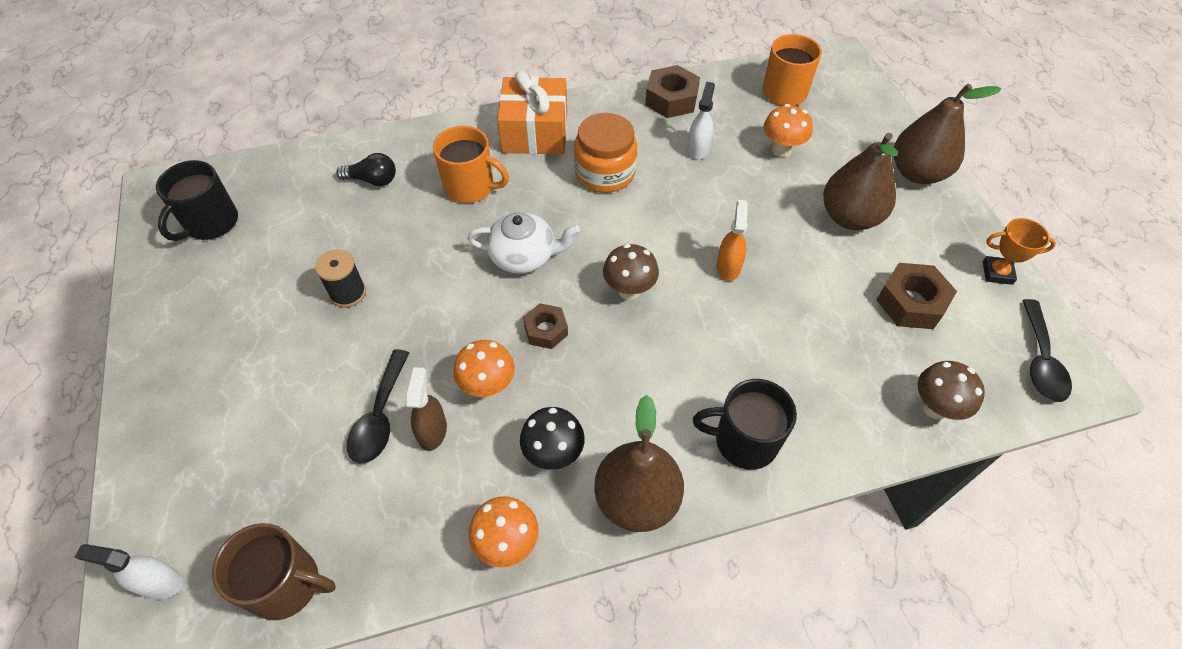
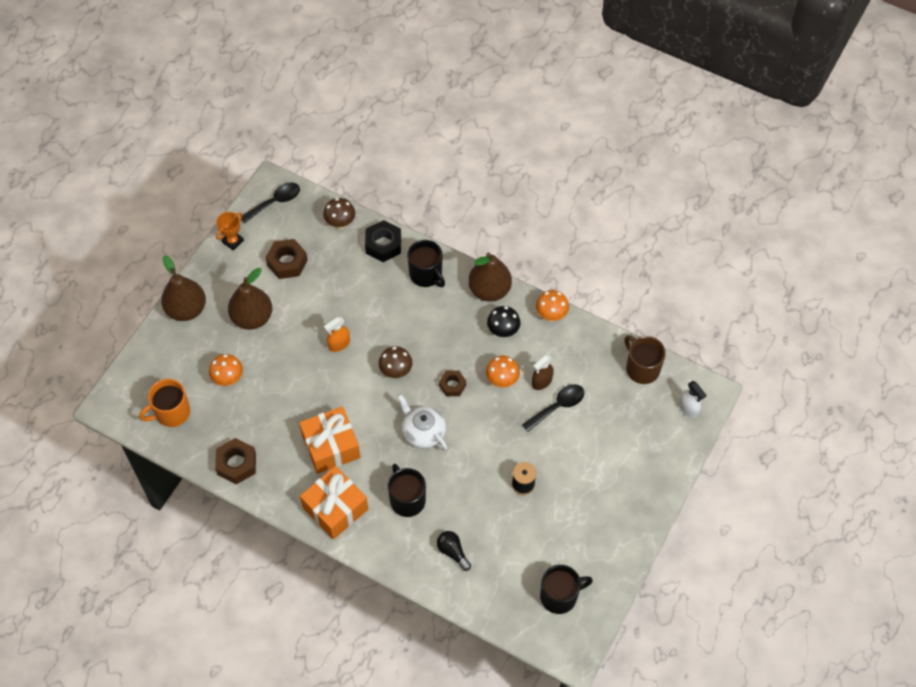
camera: 135 degrees left, 5 degrees up
(471, 187) = (407, 499): orange mug -> black mug
(605, 173) = (331, 446): orange jar -> orange gift
(698, 148) = (267, 418): white spray bottle -> none
(848, 430) = (383, 245): none -> black nut
(997, 273) = (233, 241): orange trophy -> orange trophy turned 75 degrees clockwise

